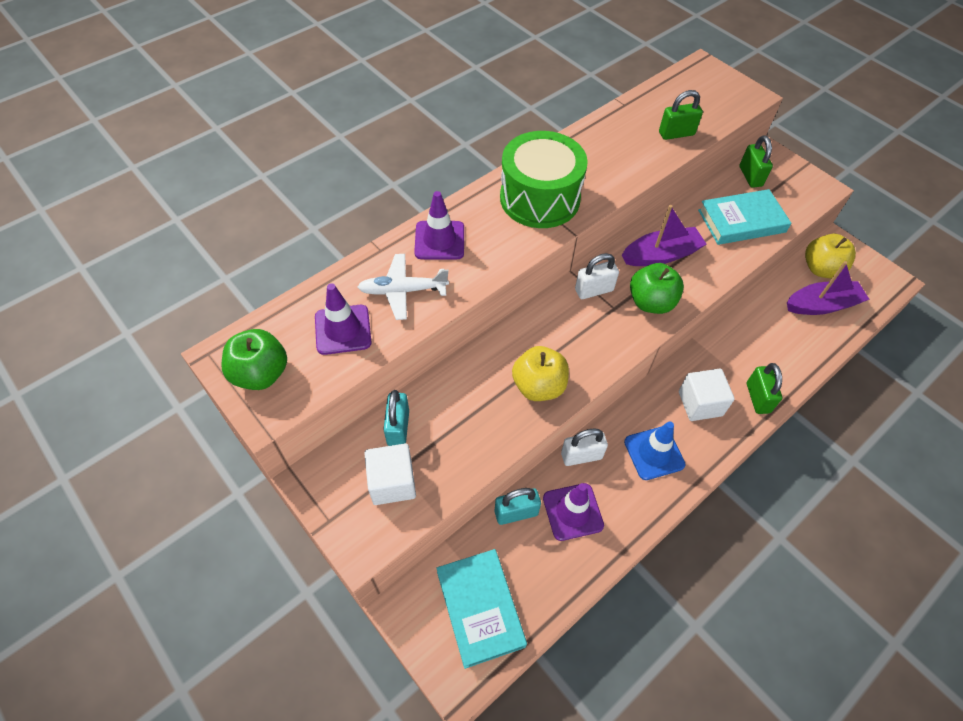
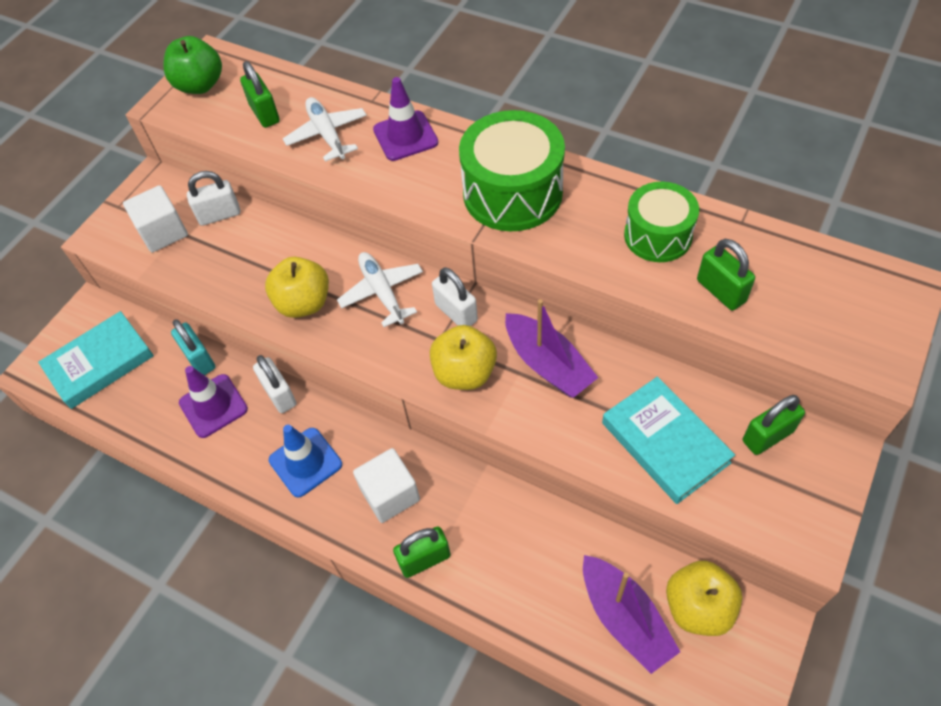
camera: 75 degrees right, 0 degrees up
(343, 330) = (265, 114): purple traffic cone -> green padlock
(398, 428) = (219, 215): turquoise padlock -> white padlock
(553, 329) = (382, 292): none -> white plane
(618, 143) = (658, 235): none -> green drum
(651, 302) = (464, 373): green apple -> yellow apple

